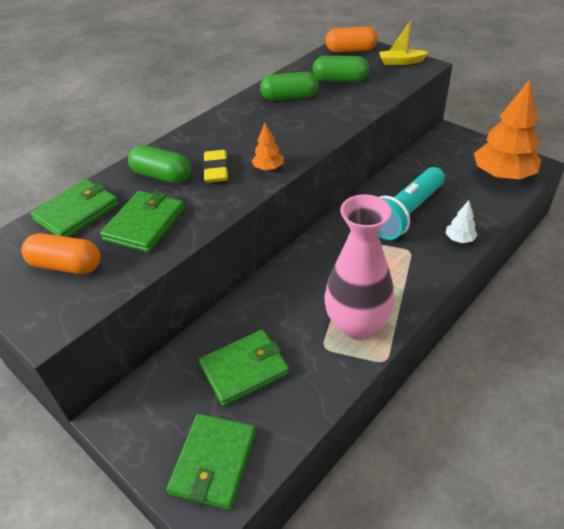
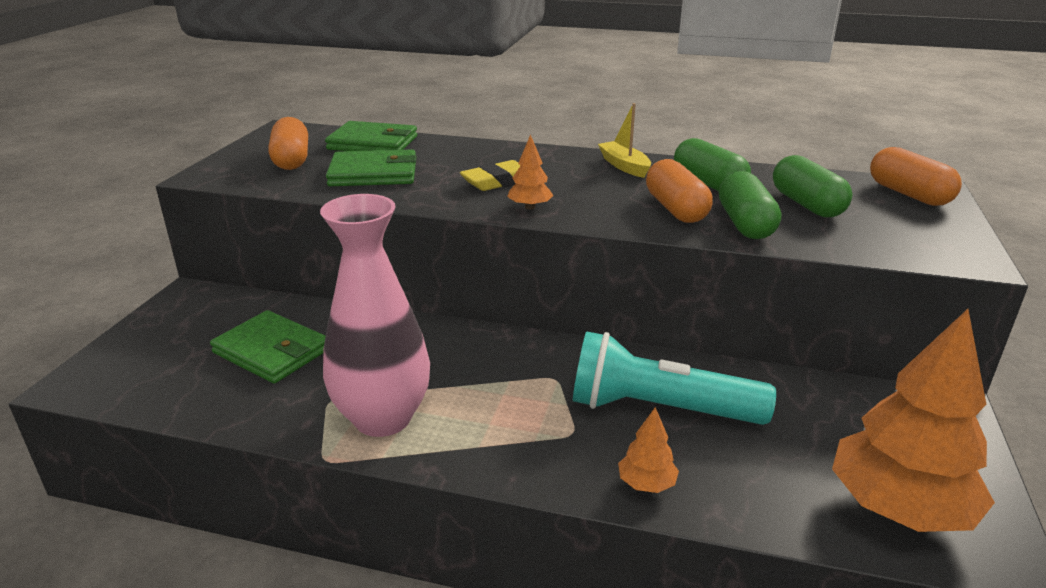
camera: 60 degrees right, 15 degrees down
(162, 176) = (462, 160): green capsule -> green capsule (745, 224)
(213, 462) = (136, 369): green wallet -> none
(314, 119) = (675, 209): none -> orange capsule
(401, 62) = (943, 237): yellow boat -> yellow boat (624, 166)
(459, 239) = (646, 484): white tree -> orange tree

